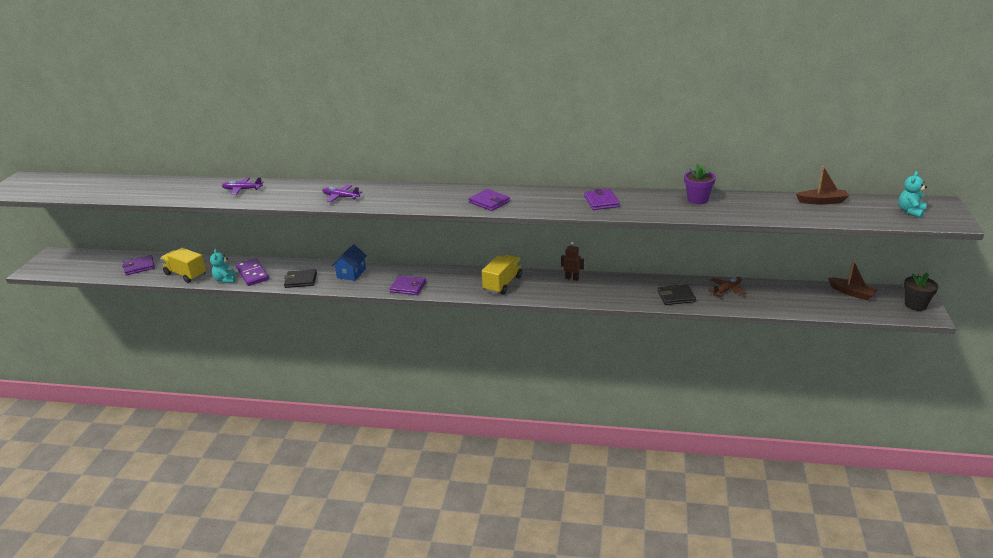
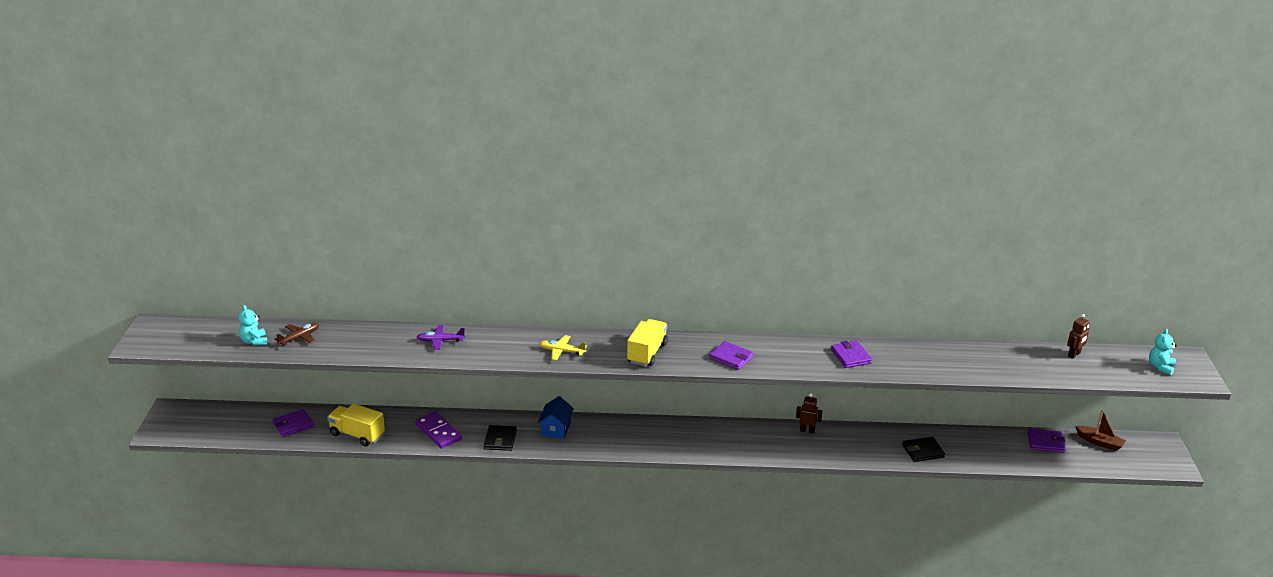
camera: 10 degrees left, 0 degrees up
(225, 280) = (409, 441): turquoise teddy bear -> turquoise teddy bear (254, 341)
(301, 280) = (500, 440): black wallet -> black wallet turned 75 degrees counterclockwise
(341, 197) = (562, 351): purple plane -> yellow plane
(408, 287) = (628, 446): purple wallet -> purple wallet (1045, 442)
(503, 284) = (733, 439): yellow truck -> yellow truck (647, 353)
(697, 199) = (949, 353): purple flower pot -> none
(727, 290) = (973, 442): brown plane -> brown plane (299, 338)
(822, 201) = (1074, 355): brown boat -> brown robot
(915, 305) = (1163, 455): black flower pot -> none

